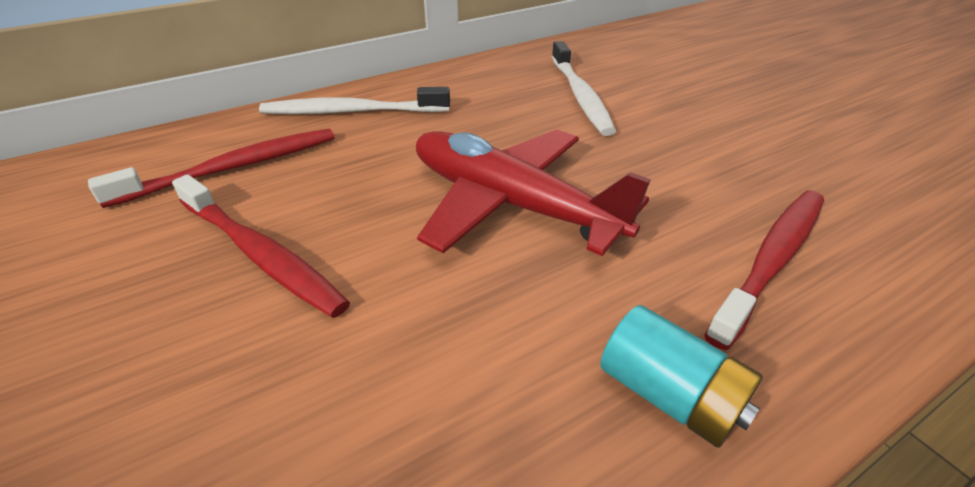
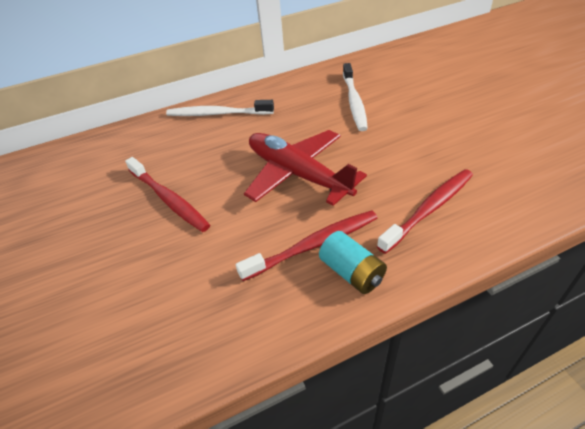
camera: 10 degrees right, 5 degrees up
(233, 168) = (154, 150): red toothbrush -> red toothbrush (313, 245)

